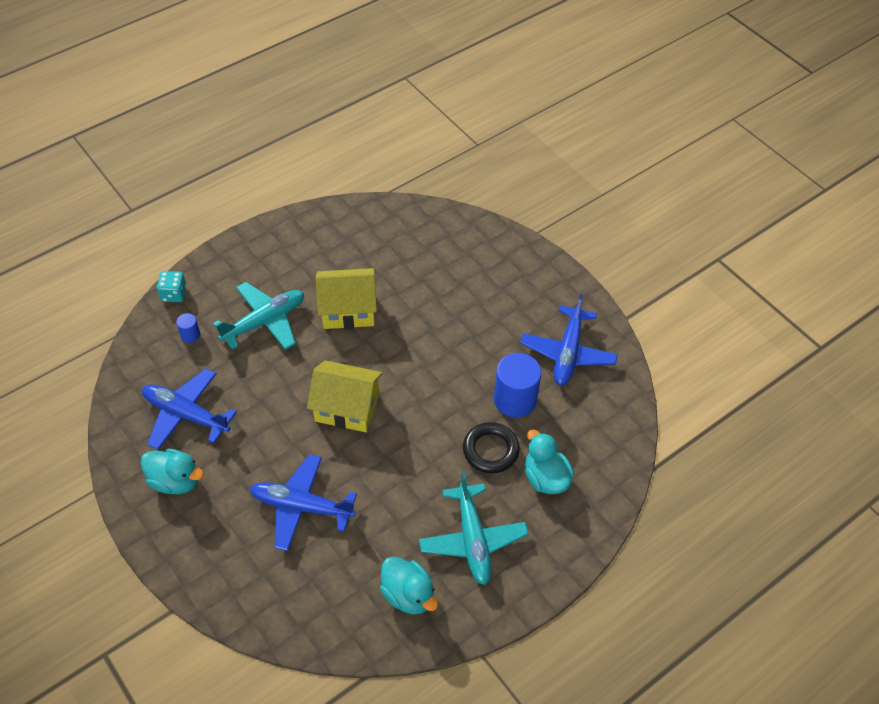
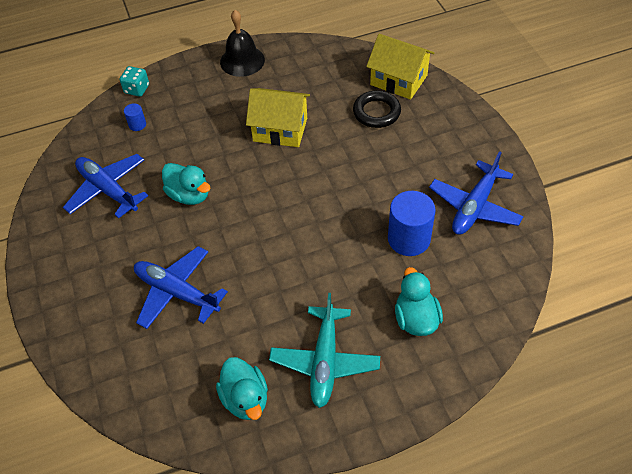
camera: 20 degrees right, 0 degrees up
(175, 481) = (77, 244): turquoise duck -> turquoise duck (189, 195)
(264, 322) = (204, 126): turquoise plane -> none
(280, 239) = (242, 61): none -> black bell
(347, 407) = (249, 213): yellow house -> yellow house (398, 80)
(490, 450) = (370, 280): black ring -> black ring (376, 112)

